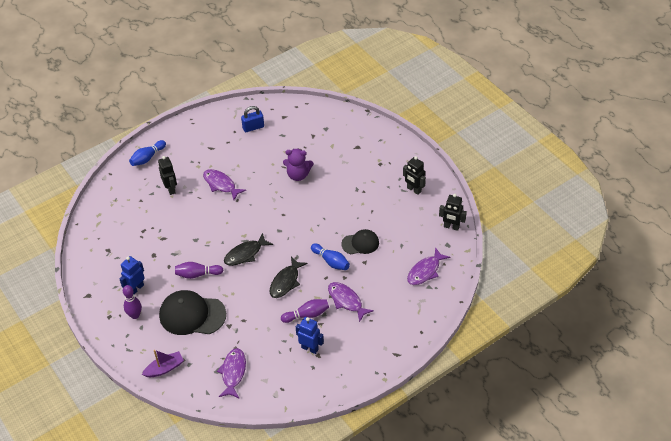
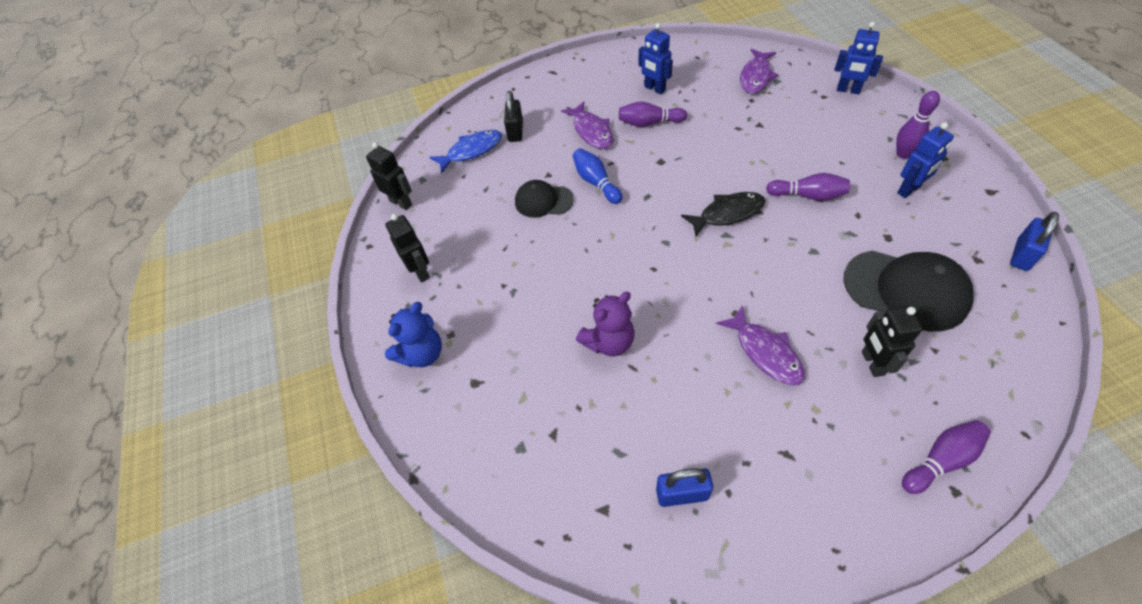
camera: 160 degrees left, 5 degrees up
(84, 256) = (1022, 255): none -> blue padlock
(147, 158) = (941, 460): blue bowling pin -> purple bowling pin
(164, 368) = (848, 90): purple boat -> blue robot
(192, 315) = (813, 143): black cap -> black cap (906, 290)
(286, 282) = (670, 166): black fish -> none
(298, 175) = (609, 342): purple teddy bear -> purple teddy bear turned 120 degrees clockwise
(390, 153) = (422, 353): none -> blue teddy bear
(401, 292) = (515, 131): none -> black padlock
(425, 271) = (471, 151): purple fish -> blue fish

